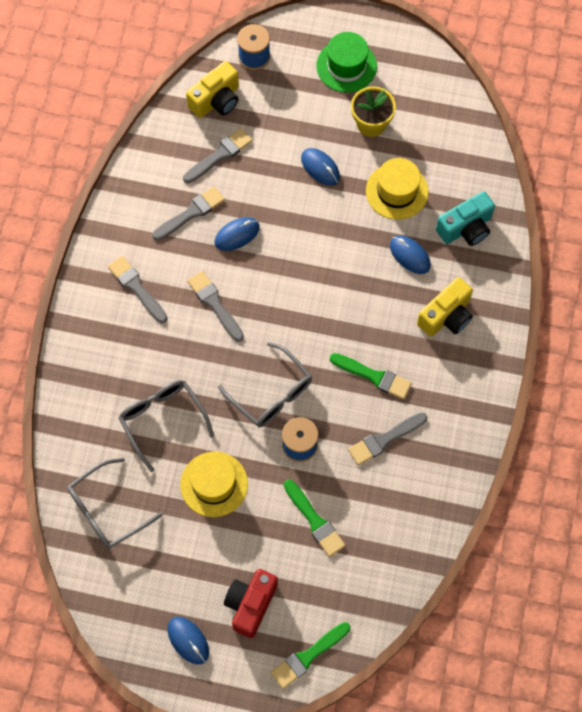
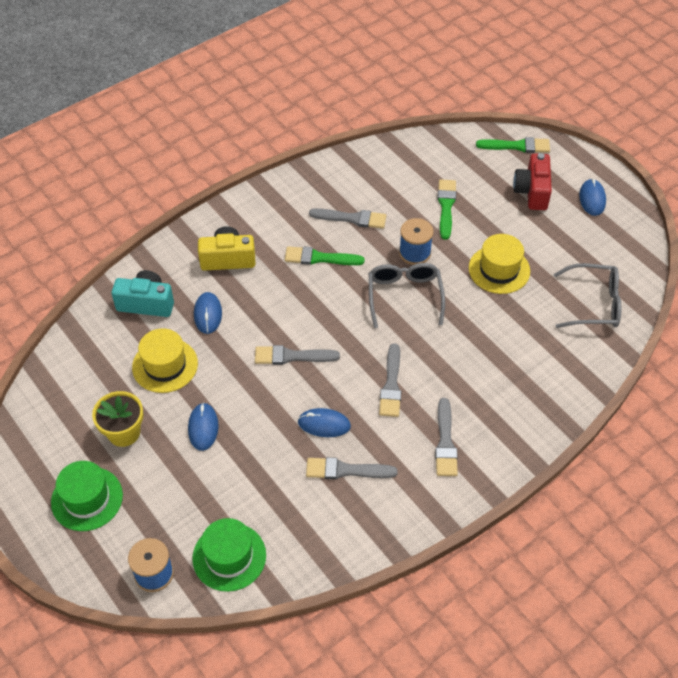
camera: 140 degrees left, 15 degrees down
(162, 420) = (504, 333): grey glasses -> none
(216, 100) = (229, 556): yellow camera -> green hat
(219, 155) = (275, 502): grey brush -> grey brush (292, 356)
(250, 604) = (532, 191): red camera -> red camera turned 120 degrees clockwise
(373, 376) = (320, 258): green brush -> green brush turned 60 degrees counterclockwise

